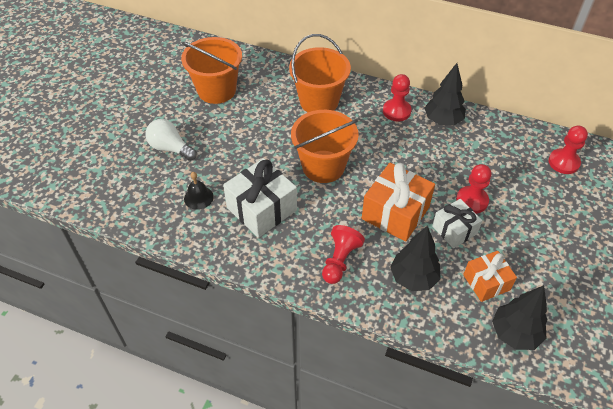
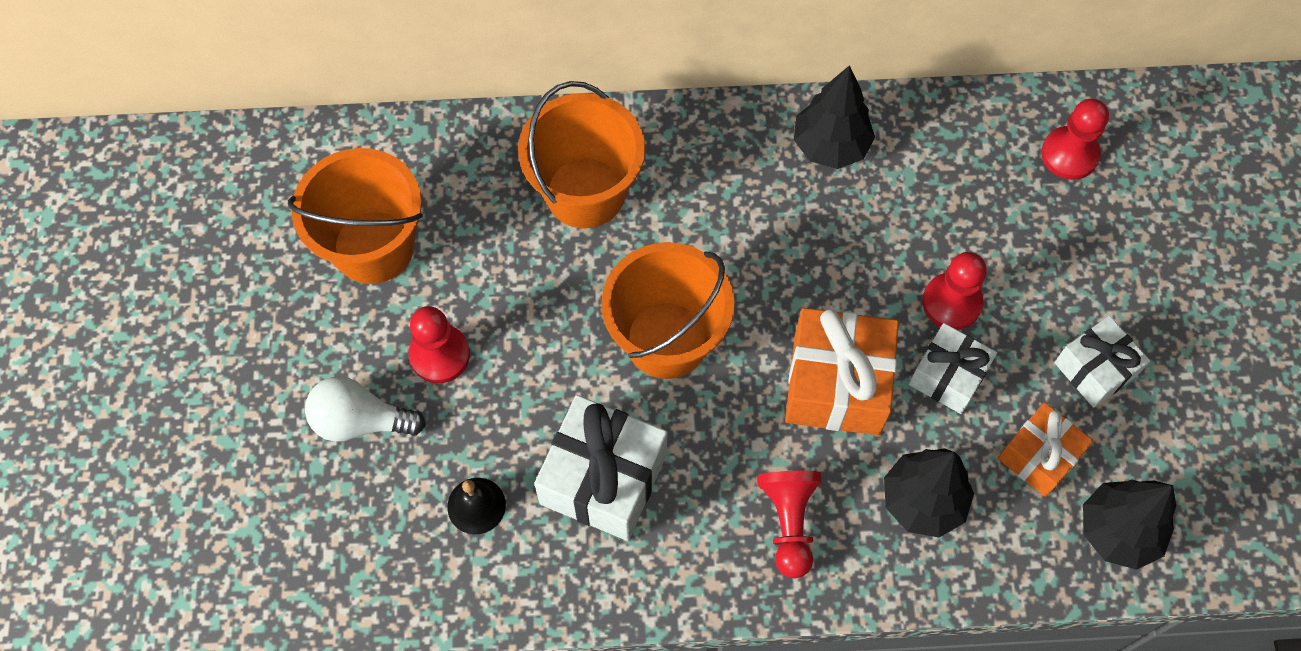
camera: 25 degrees left, 15 degrees up
(396, 111) = (739, 157): red pawn -> red pawn (440, 355)
(535, 256) = (1095, 369): none -> white gift

